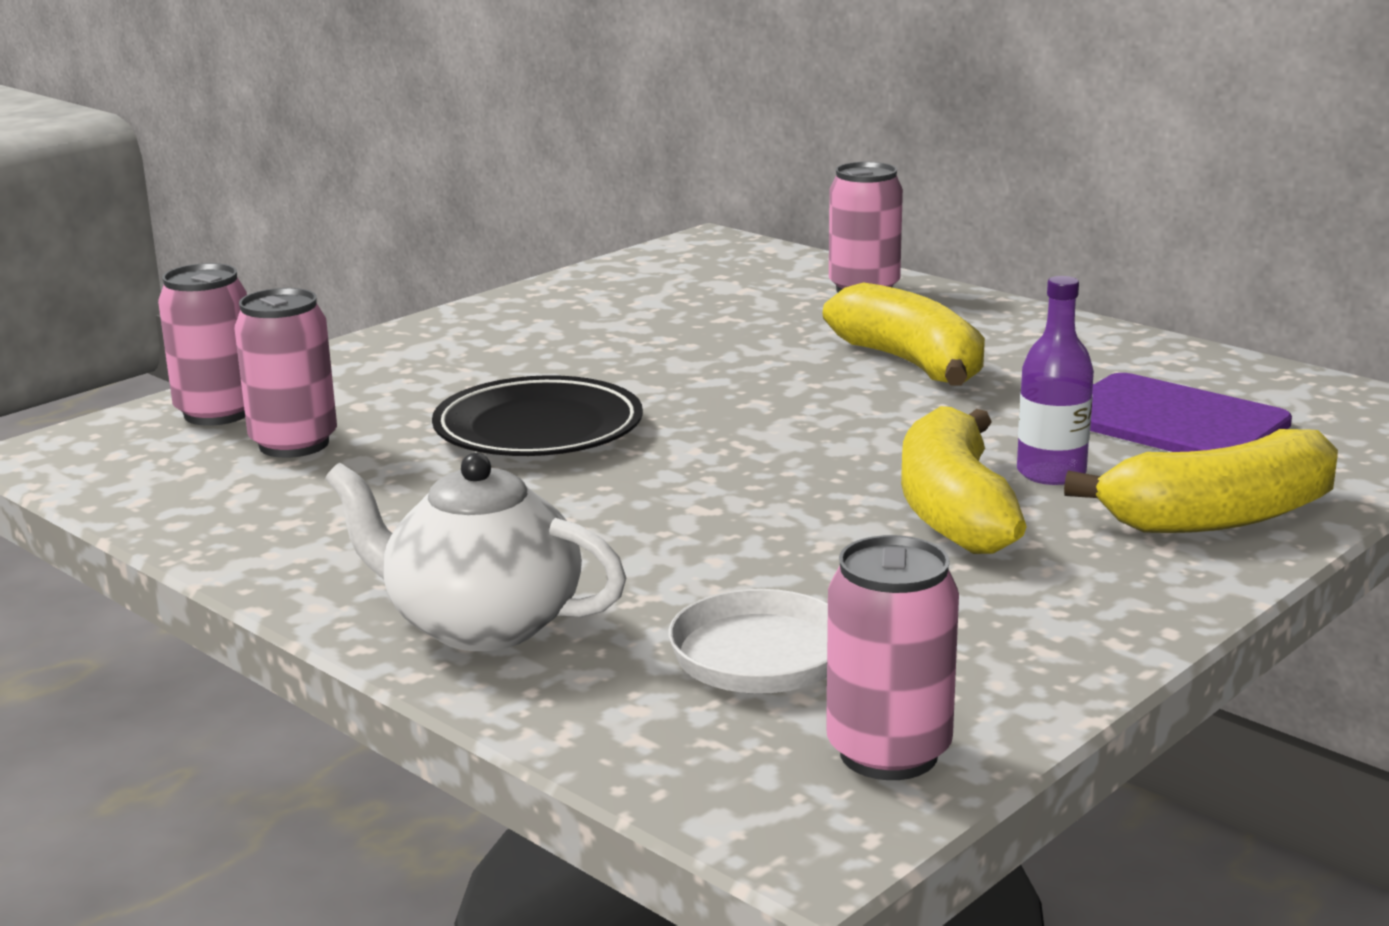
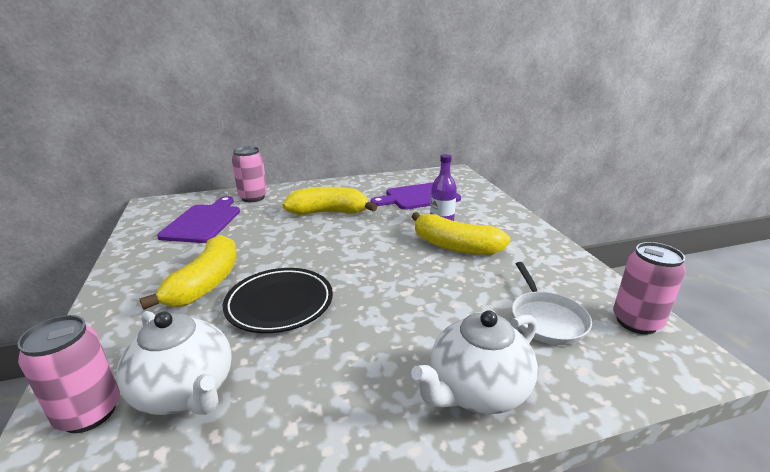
camera: 60 degrees left, 5 degrees up
(294, 444) = (186, 391): pink can -> white teapot
(708, 294) = (203, 222): none -> purple cutting board
(1220, 517) = (494, 213): yellow banana -> yellow banana (206, 283)

